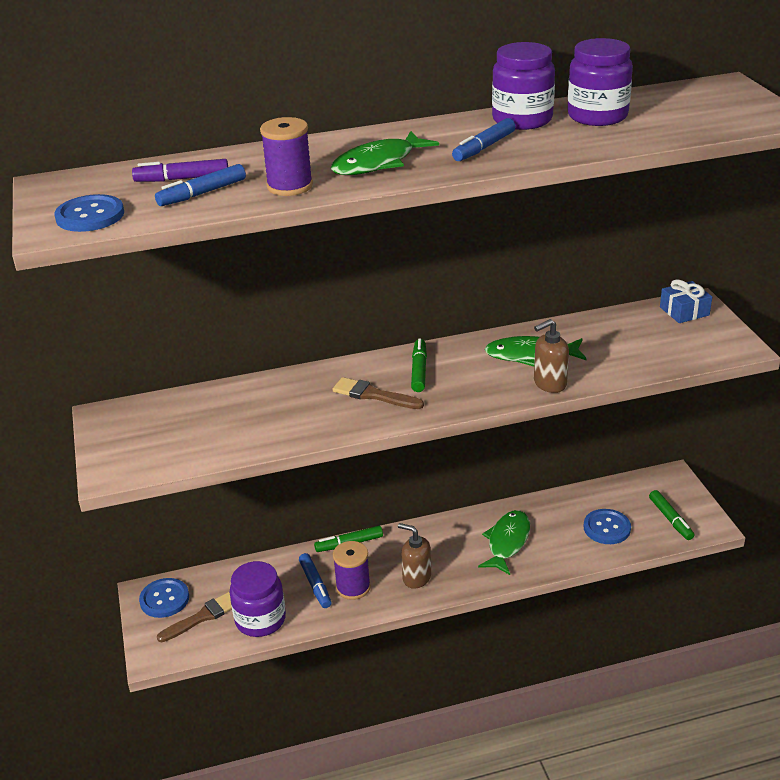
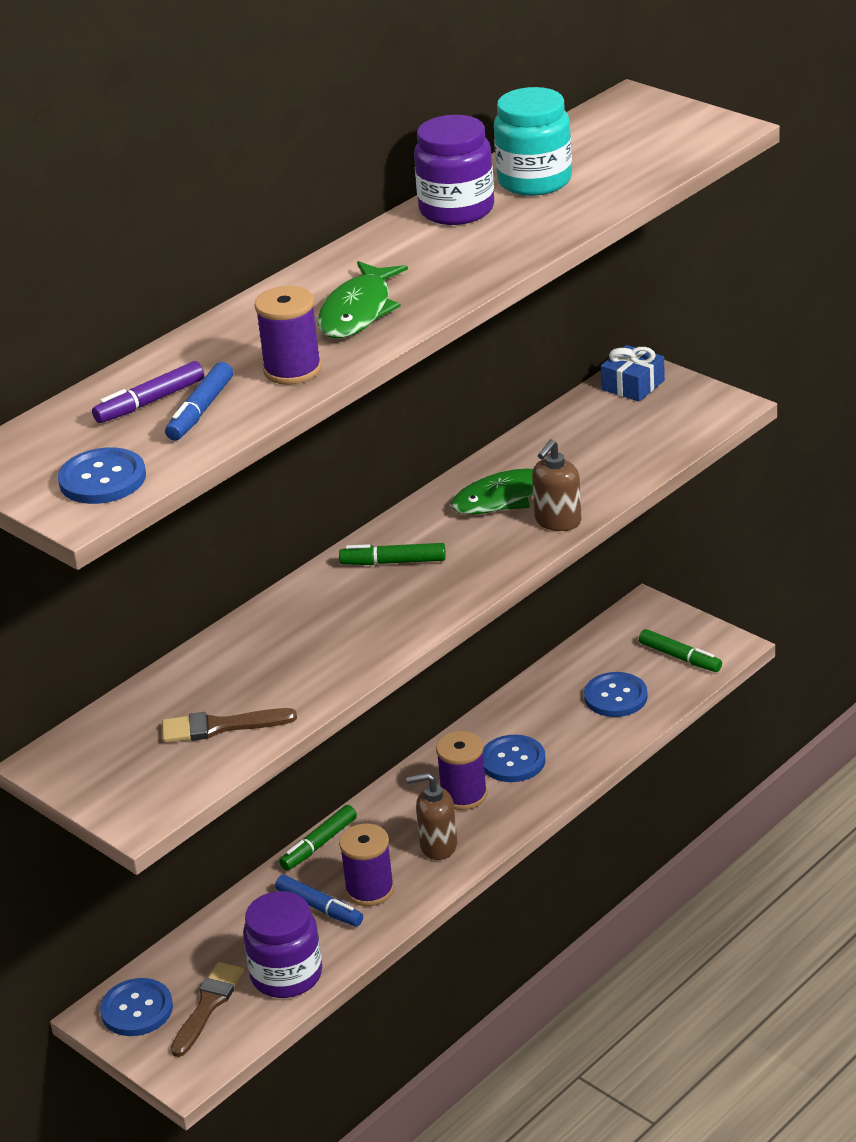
camera: 30 degrees left, 0 degrees up
(373, 395) = (367, 609): brown brush -> brown brush (220, 726)
(419, 370) = (393, 562): green marker -> green marker turned 60 degrees counterclockwise
(459, 551) = (463, 795): none -> purple spool
(484, 147) = (454, 257): blue marker -> none
(507, 542) = (513, 761): green fish -> blue button
(597, 116) = (534, 181): purple jar -> turquoise jar

